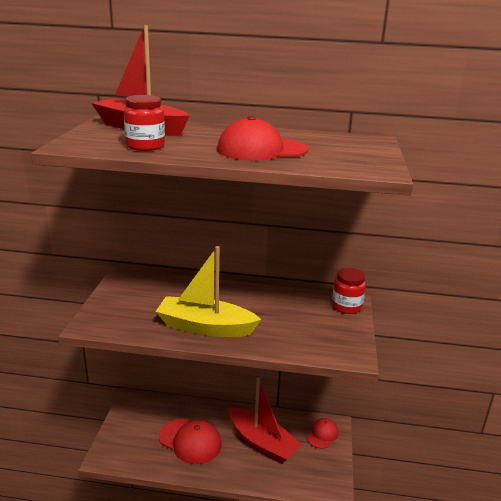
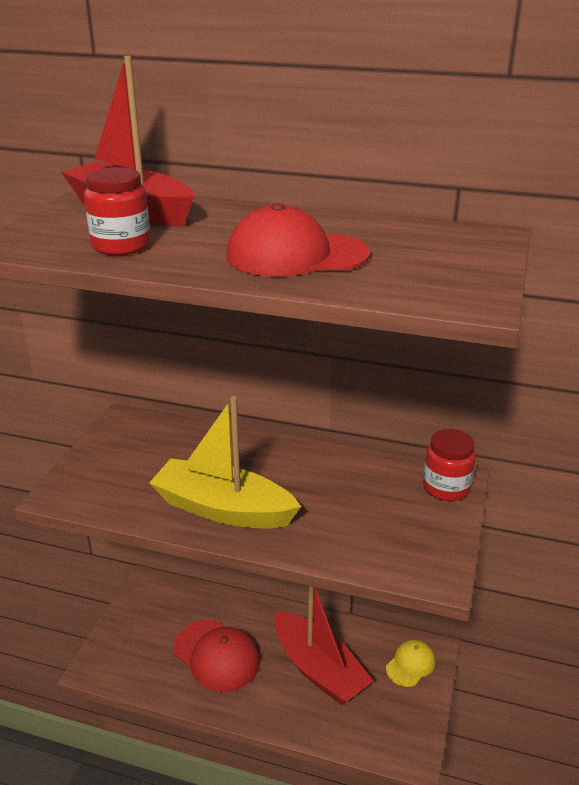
camera: 10 degrees right, 5 degrees up
(322, 434) = (410, 664): red cap -> yellow cap

